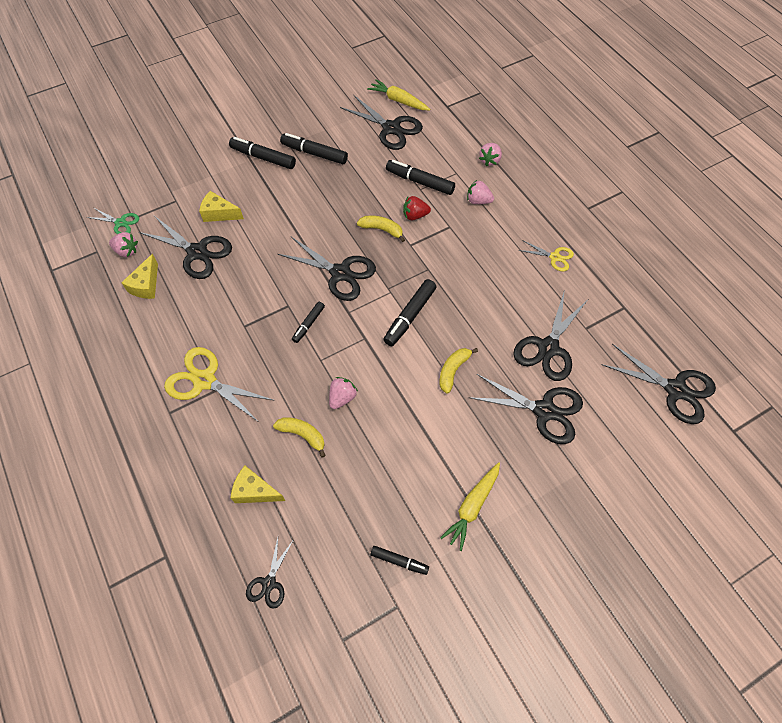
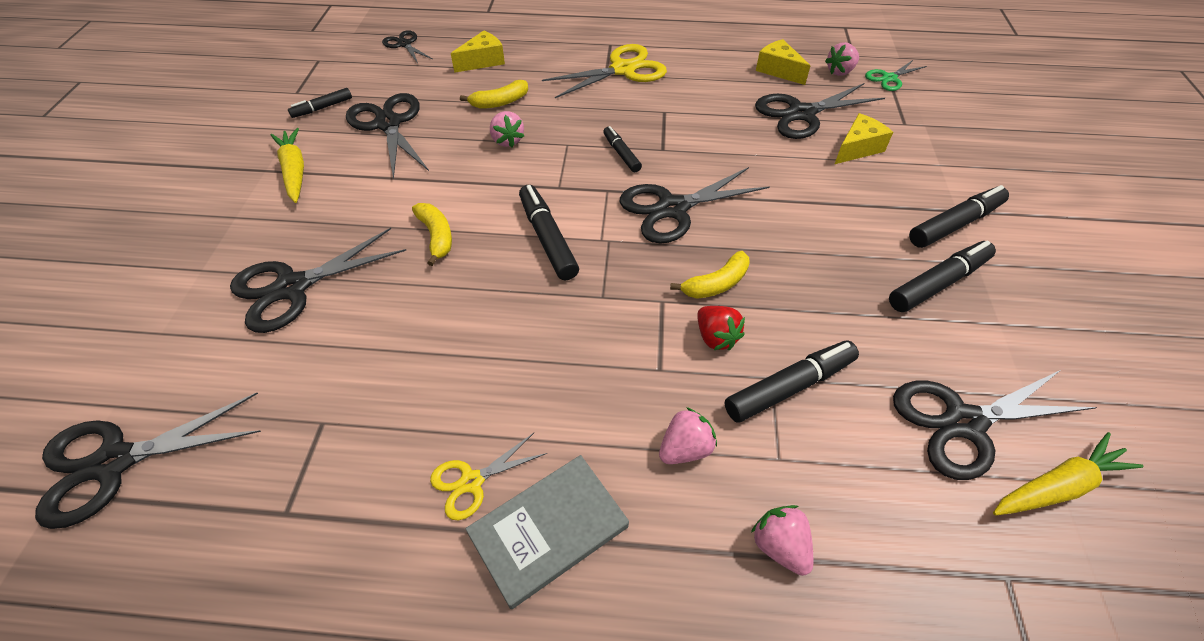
camera: 125 degrees right, 10 degrees down
(415, 215) = (716, 337): red strawberry -> red strawberry turned 120 degrees clockwise
(547, 223) = (548, 530): none -> grey book
(548, 348) = (352, 351): black scissors -> black scissors (389, 124)

